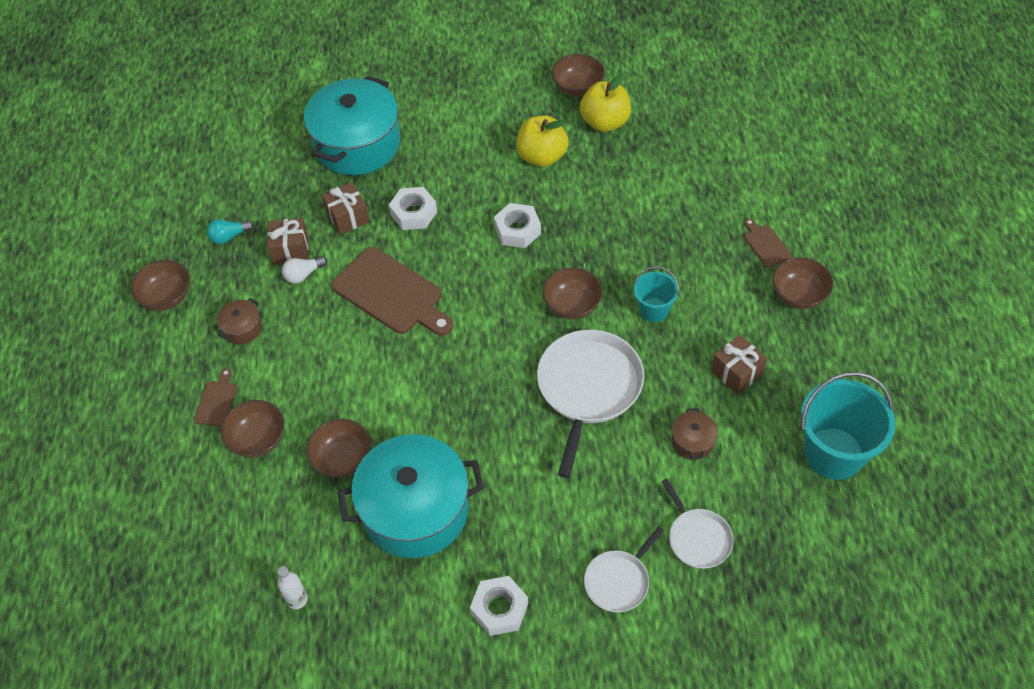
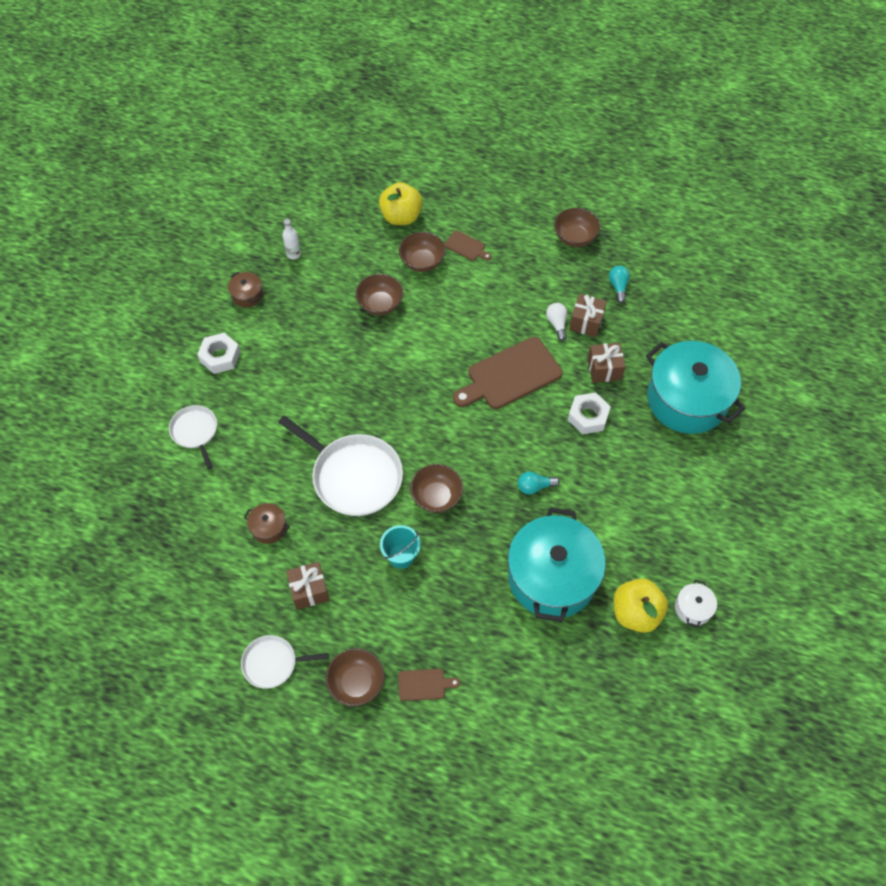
camera: 110 degrees right, 5 degrees up
(242, 328) = (523, 275): brown pot -> brown pot (247, 295)
(415, 510) = (317, 333): turquoise pot -> turquoise pot (552, 577)
(517, 230) = (534, 487): white nut -> turquoise light bulb
(542, 156) = (613, 539): yellow apple -> yellow apple (401, 217)
(578, 87) = (693, 608): brown bowl -> white pot
(698, 538) = (194, 494): white pan -> white pan (273, 663)
(833, 453) = (200, 625): turquoise bucket -> none

